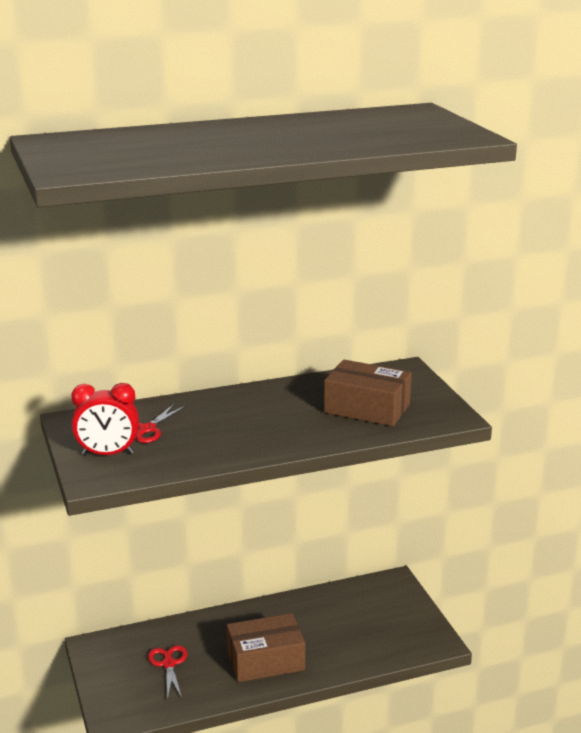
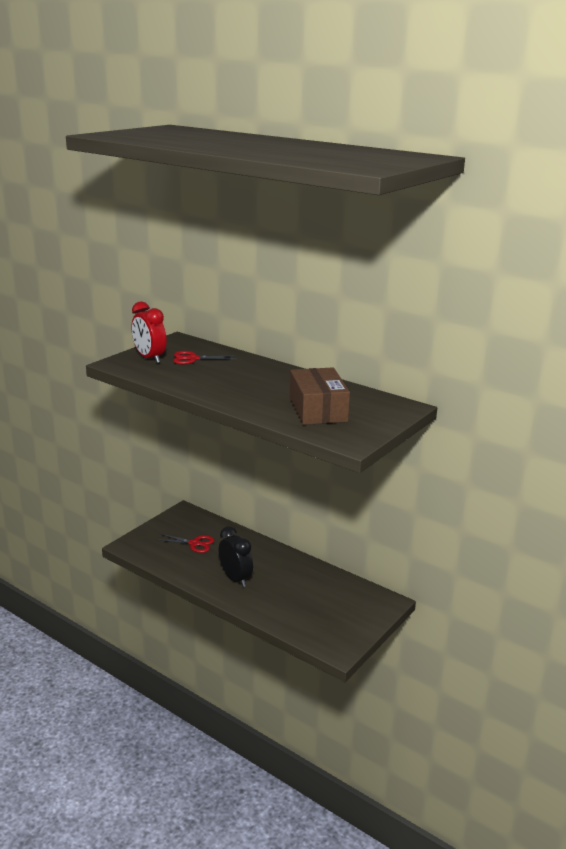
camera: 55 degrees right, 0 degrees up
(168, 664) = (194, 543): red scissors -> red scissors turned 60 degrees clockwise
(265, 660) = (235, 578): brown box -> black clock

